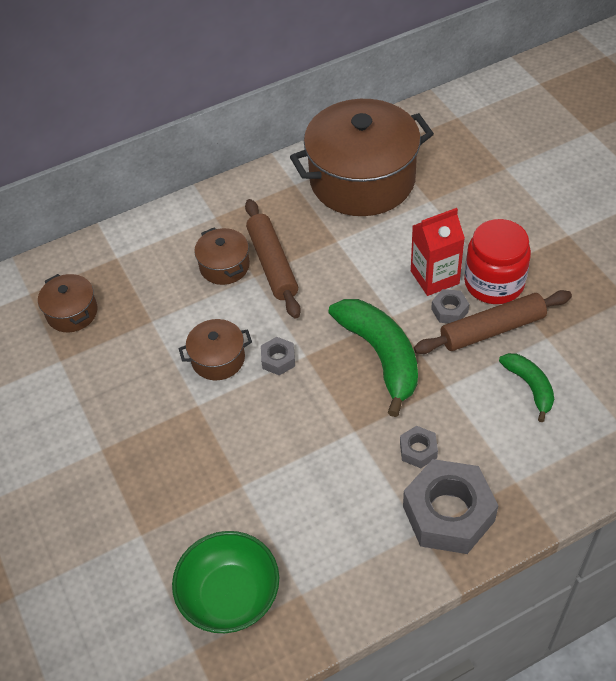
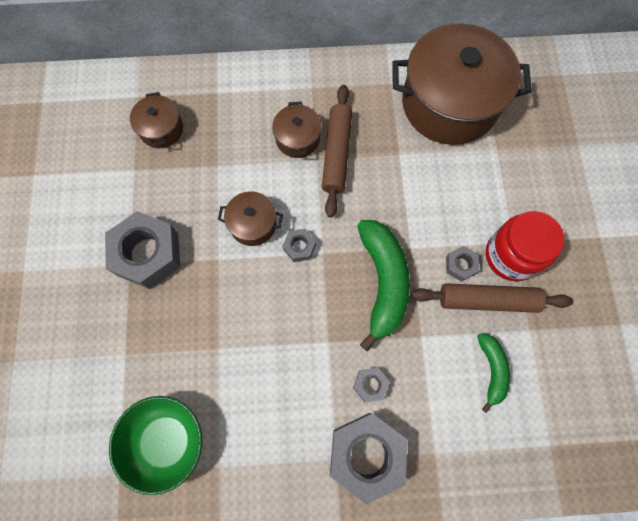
camera: 20 degrees right, 20 degrees up
(117, 431) = (147, 254): none -> grey nut
(434, 277) = (463, 227): red carton -> none

